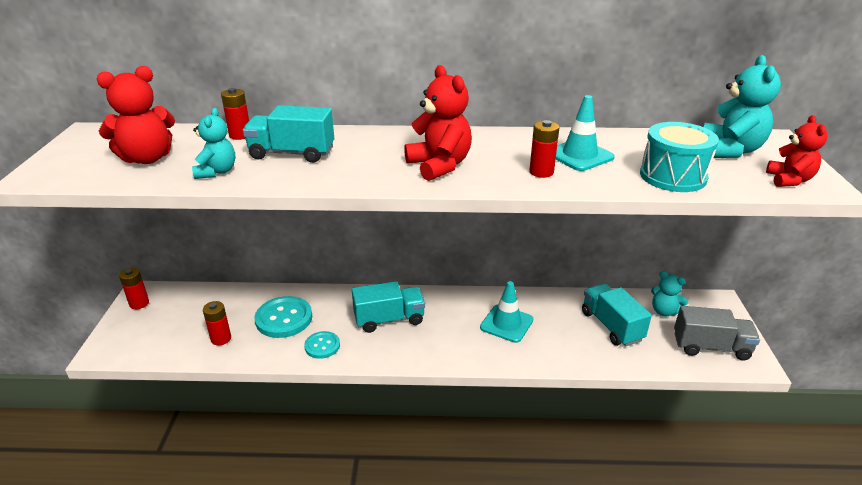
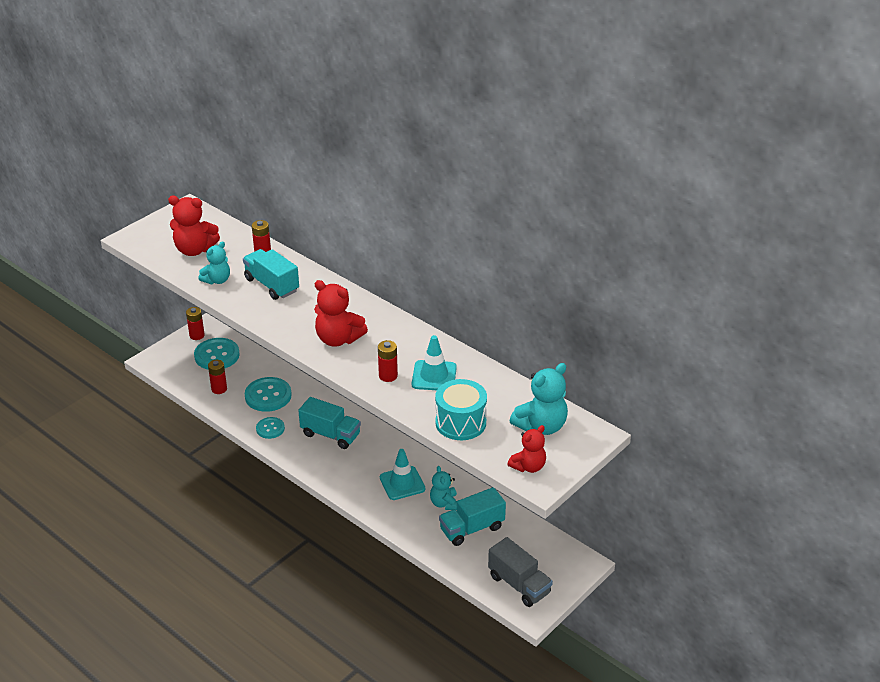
camera: 40 degrees right, 5 degrees up
(183, 310) = (217, 355): none -> turquoise button
(439, 166) = (338, 339): red teddy bear -> red teddy bear turned 105 degrees clockwise
(611, 326) = (472, 528): turquoise truck -> turquoise truck turned 135 degrees counterclockwise
(664, 311) = (528, 543): turquoise teddy bear -> turquoise teddy bear (444, 503)

